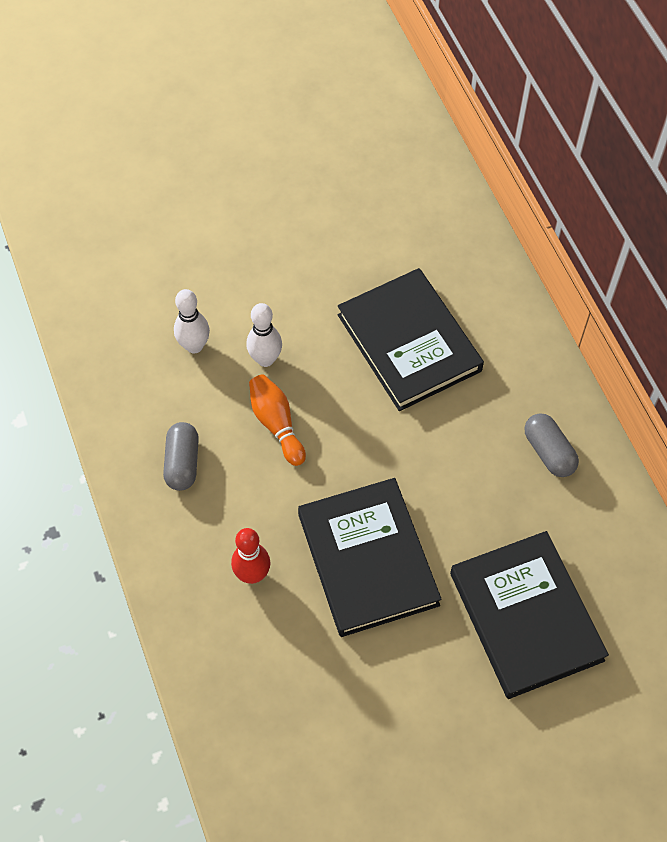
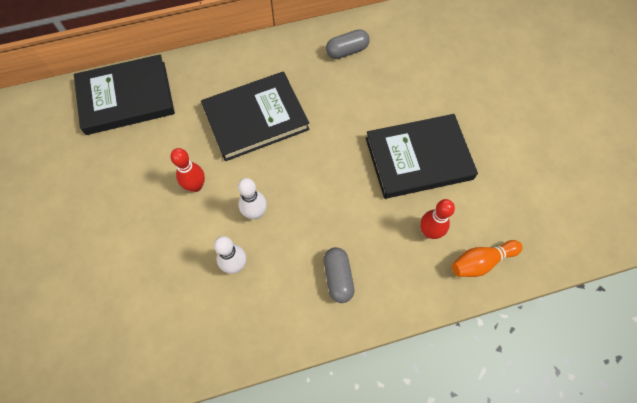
camera: 85 degrees left, 5 degrees up
(182, 463) = (338, 277): grey capsule -> grey capsule turned 75 degrees clockwise
(276, 424) = (311, 208): orange bowling pin -> orange bowling pin (481, 261)
(298, 288) = (196, 186): none -> red bowling pin
(526, 616) = (456, 76): black book -> black book (126, 97)

